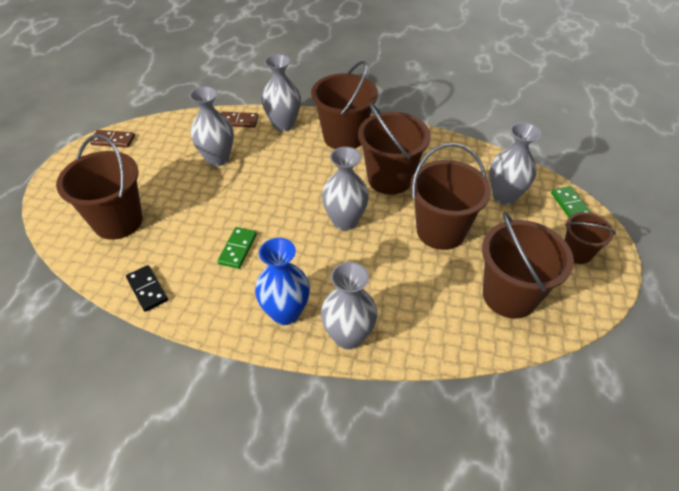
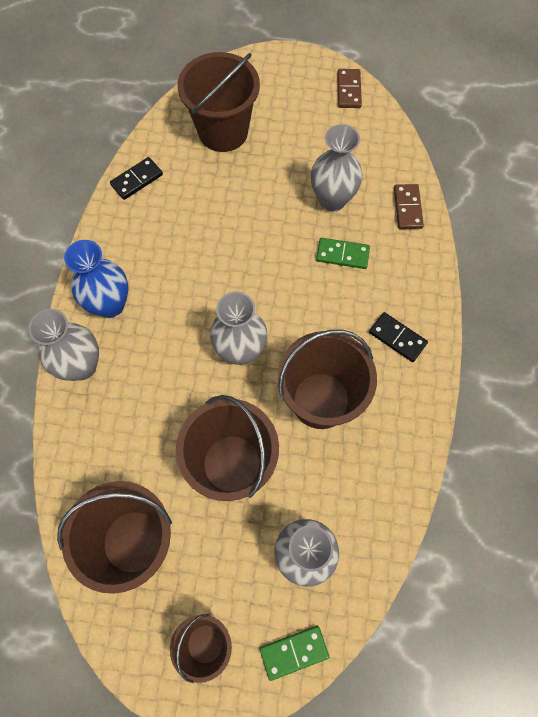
camera: 85 degrees right, 20 degrees up
(238, 249) = (191, 247): green domino -> green domino (342, 255)
(283, 125) = (410, 261): grey vase -> none
(344, 137) = (397, 338): brown bucket -> black domino

